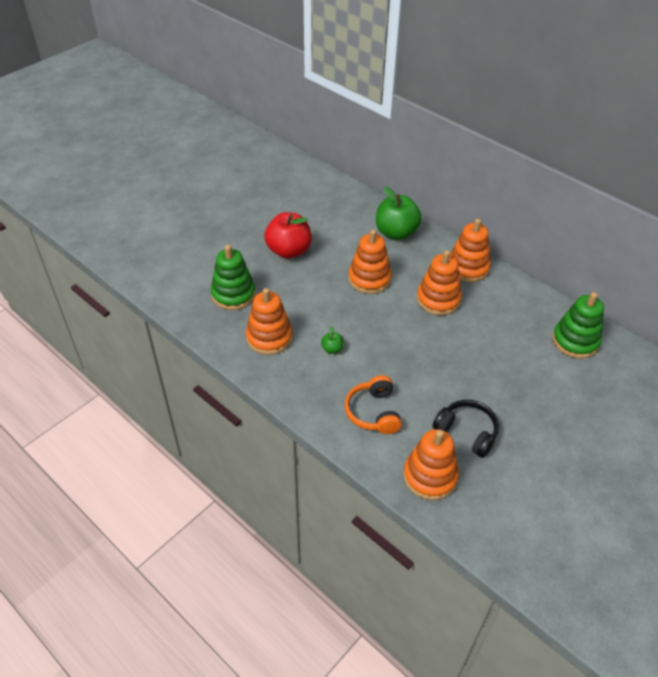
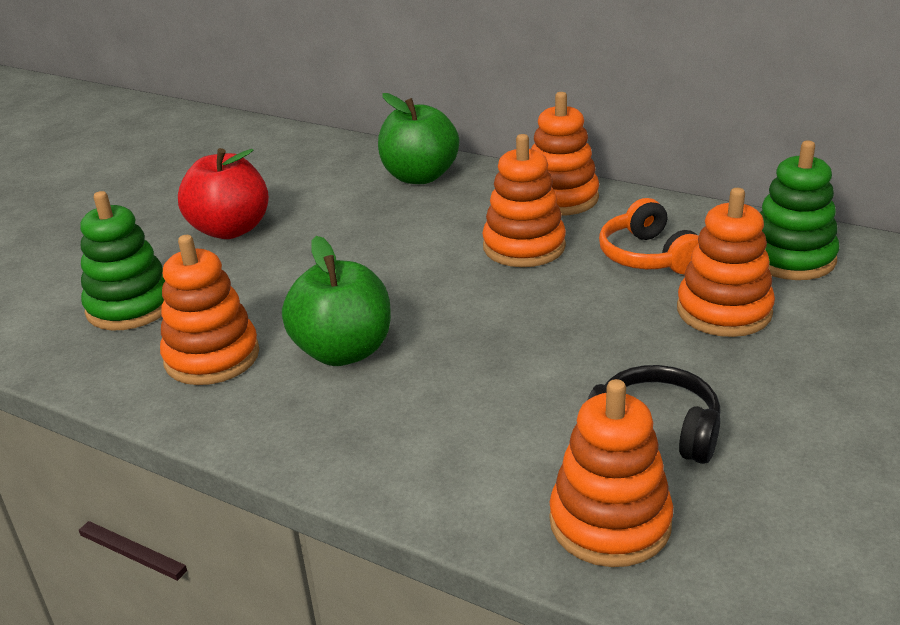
camera: 10 degrees left, 15 degrees down
(332, 349) = (343, 351): green apple -> green apple, size x2.32
(369, 279) = (389, 241): orange stacking toy -> orange stacking toy (724, 311)
(373, 412) = (454, 435): orange headphones -> orange headphones (648, 256)

